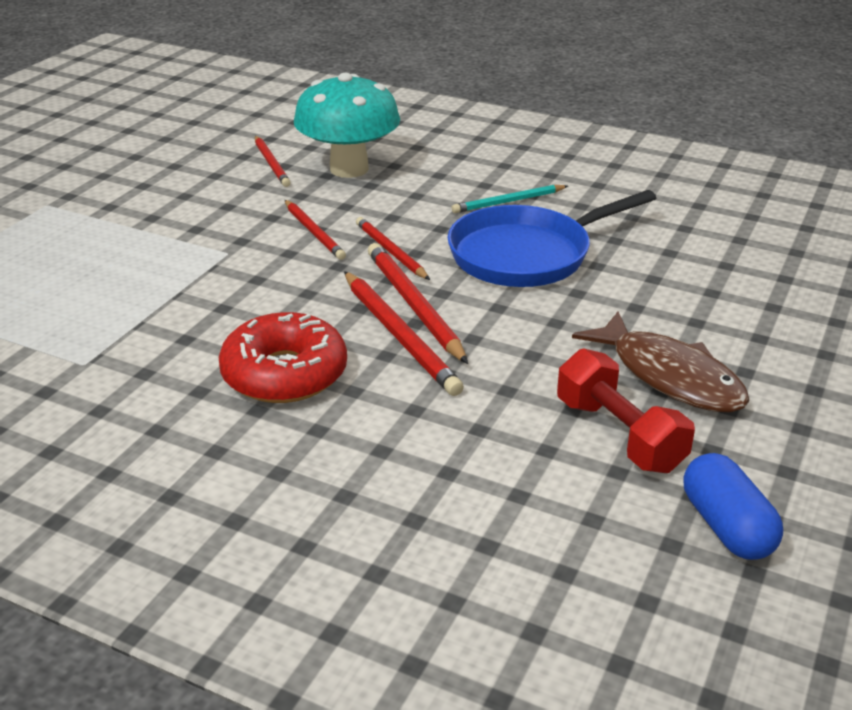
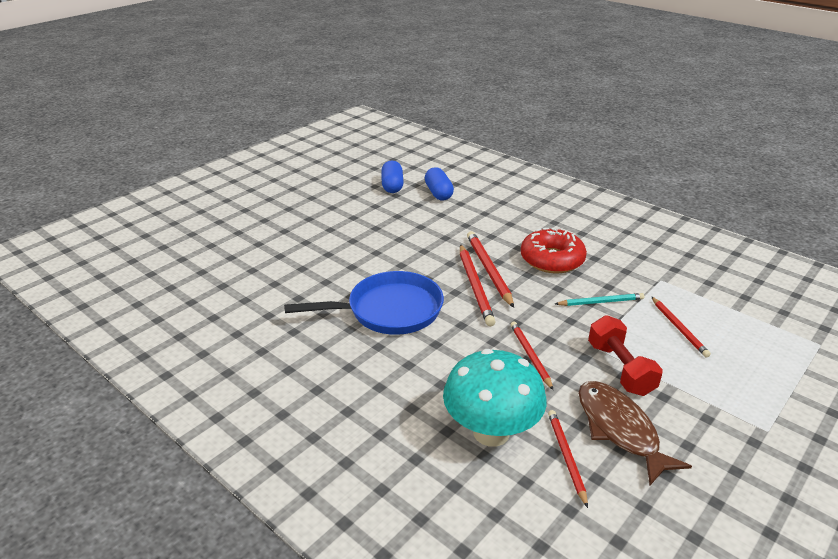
camera: 165 degrees left, 0 degrees up
(390, 251) = (478, 328): red pencil -> red pencil (679, 328)
(508, 202) = (372, 362): turquoise pencil -> turquoise pencil (600, 302)
(591, 521) = (438, 193): none -> blue capsule
(619, 435) = (408, 215): red dumbbell -> red dumbbell (620, 369)
(669, 376) = (366, 232): brown fish -> brown fish (619, 429)

